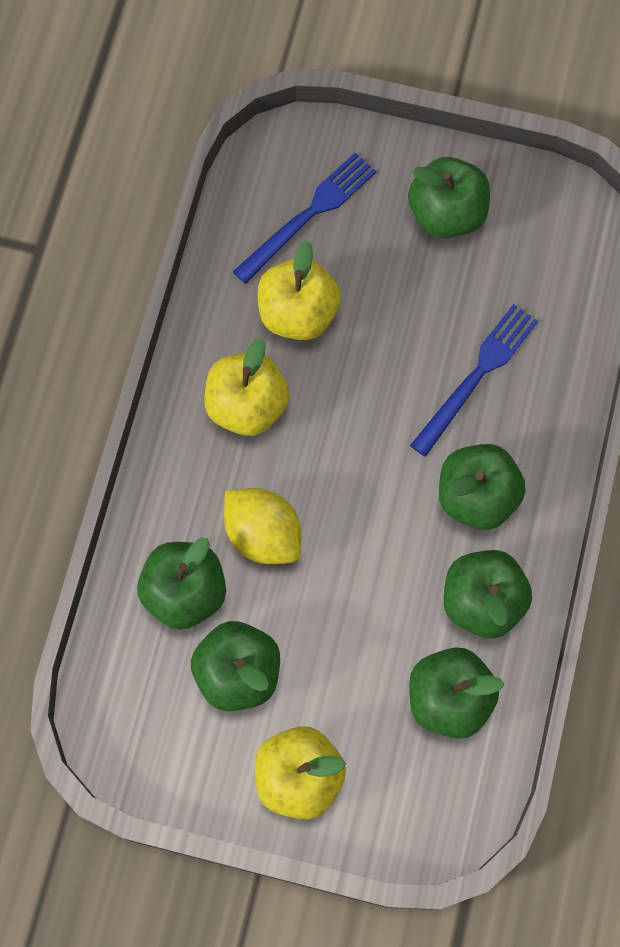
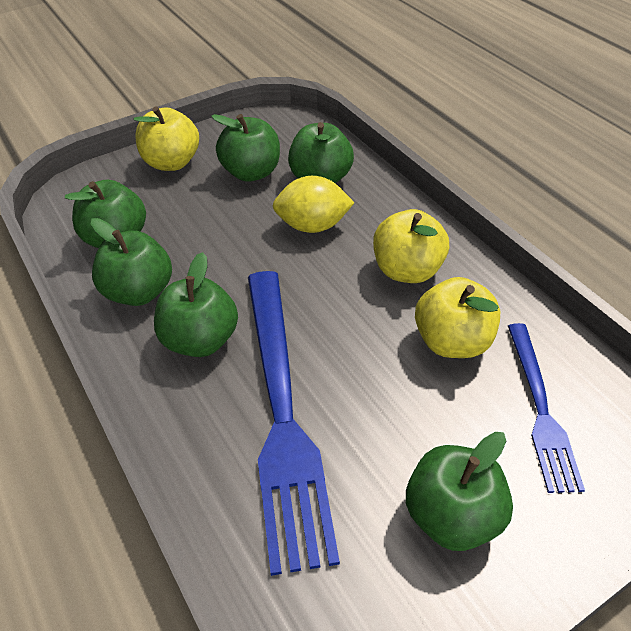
camera: 135 degrees right, 25 degrees down
(477, 375) = (282, 412): blue fork -> blue fork, size x1.78

